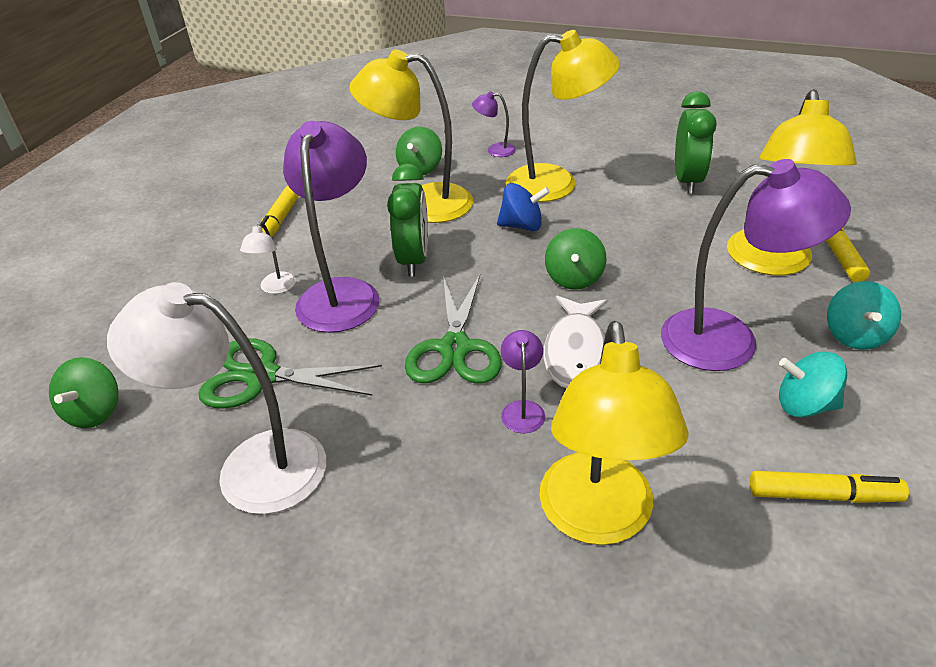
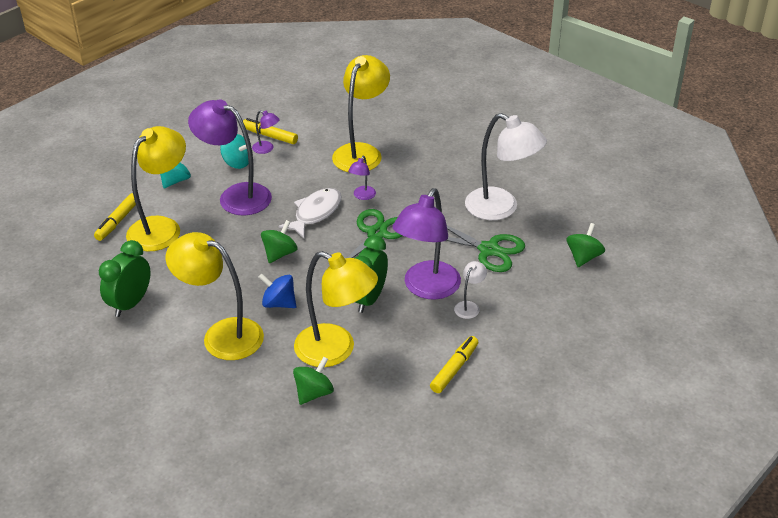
camera: 160 degrees left, 0 degrees up
(495, 150) = (237, 394): purple lamp -> purple lamp (267, 149)

